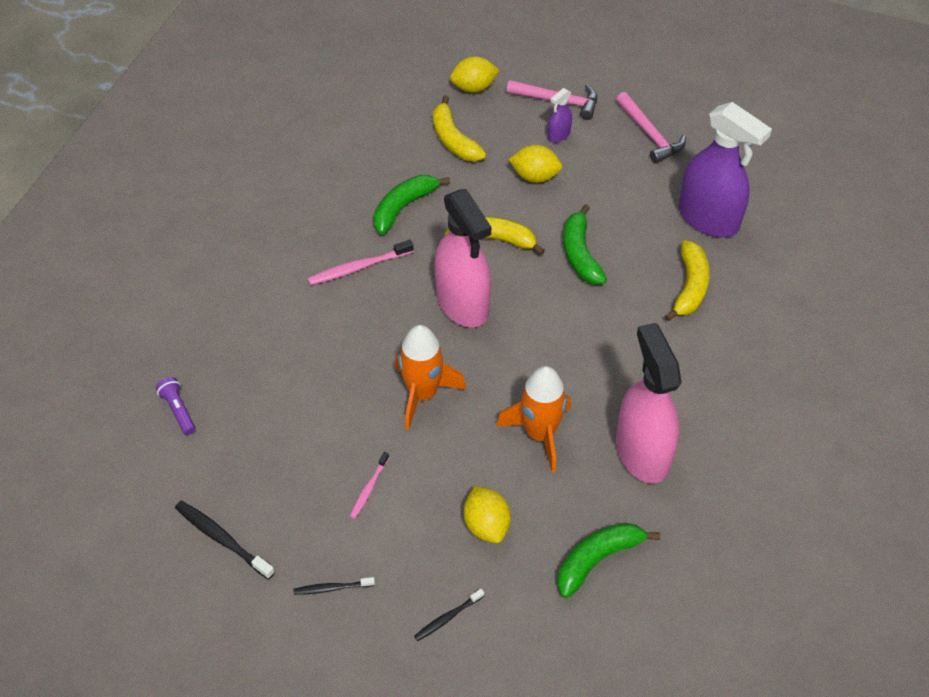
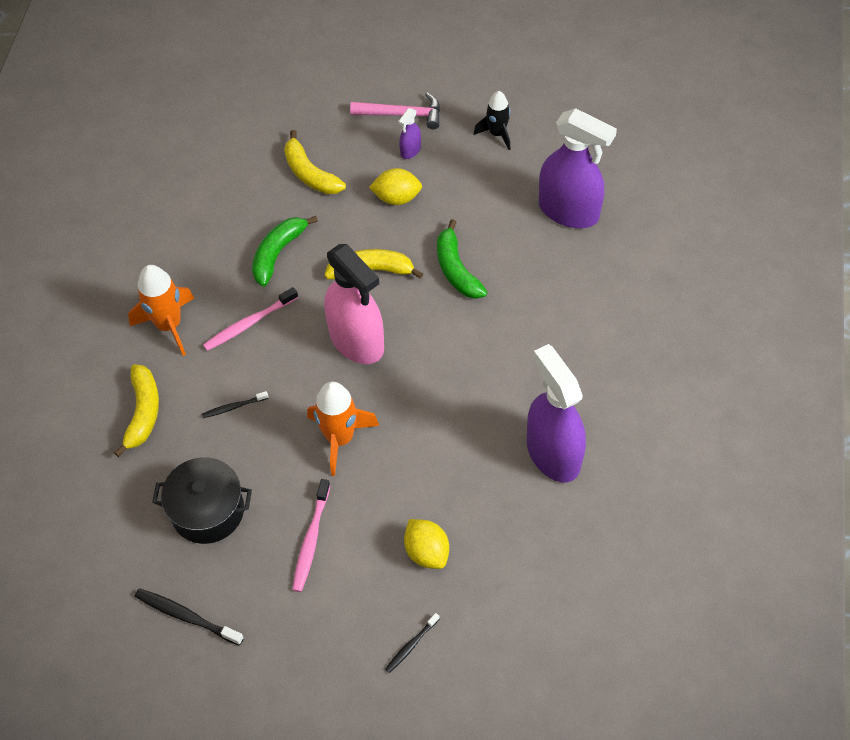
camera: 10 degrees left, 5 degrees up
(178, 410) = (112, 501): purple flashlight -> none
(271, 439) = (207, 511): none -> black pot
(332, 588) = (300, 640): black toothbrush -> black toothbrush (234, 407)
(369, 488) = (311, 539): pink toothbrush -> pink toothbrush, size x1.64
(474, 88) = (317, 114): yellow lemon -> none
(539, 434) = (456, 455): orange rocket -> orange rocket (169, 325)
(597, 559) = (533, 563): green banana -> none
(642, 452) = (553, 453): pink spray bottle -> purple spray bottle
(649, 134) = (497, 134): pink hammer -> black rocket
(689, 287) = (564, 283): yellow banana -> yellow banana (143, 412)

